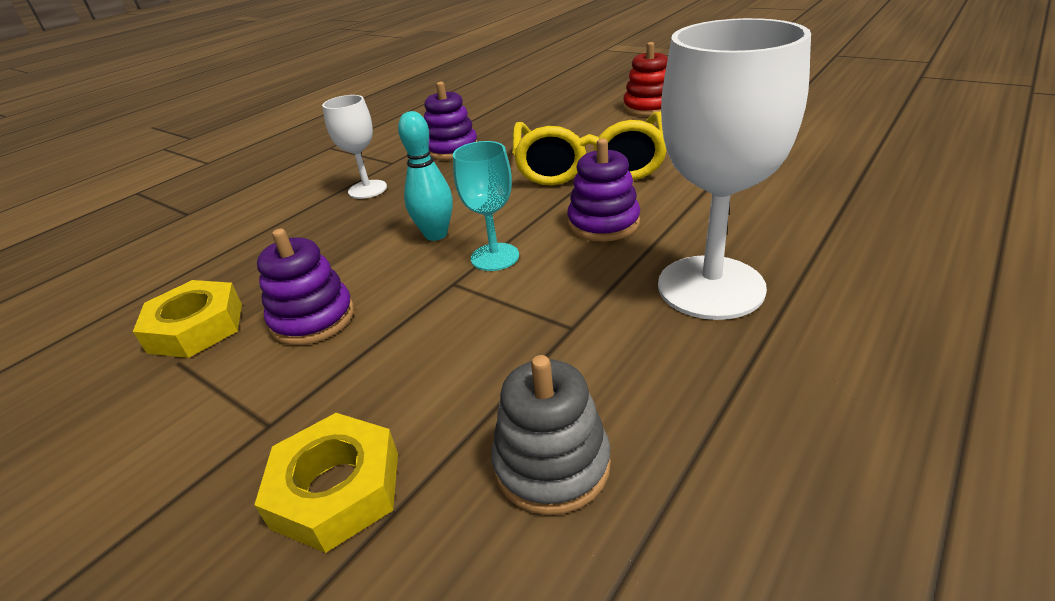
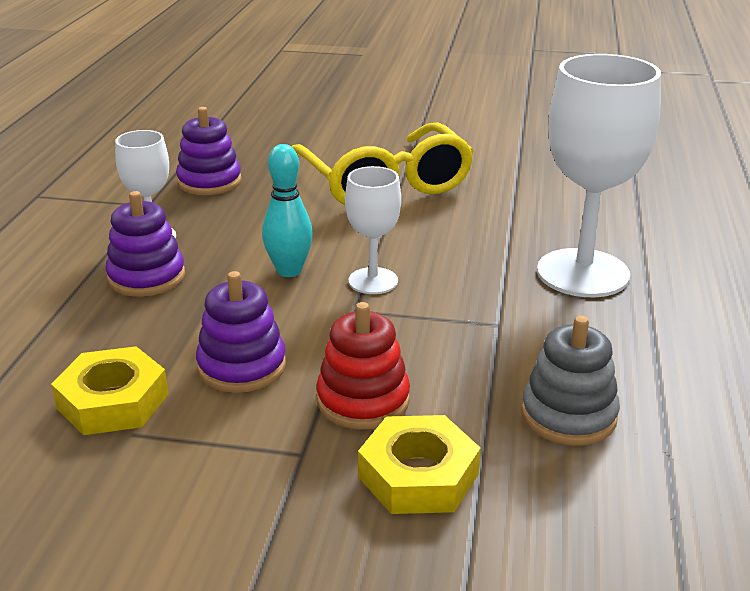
camera: 30 degrees left, 5 degrees down
(495, 257) = (373, 281): turquoise goblet -> white goblet
(603, 223) = (449, 236): purple stacking toy -> purple stacking toy (146, 277)
(648, 107) = (392, 117): red stacking toy -> red stacking toy (363, 400)

